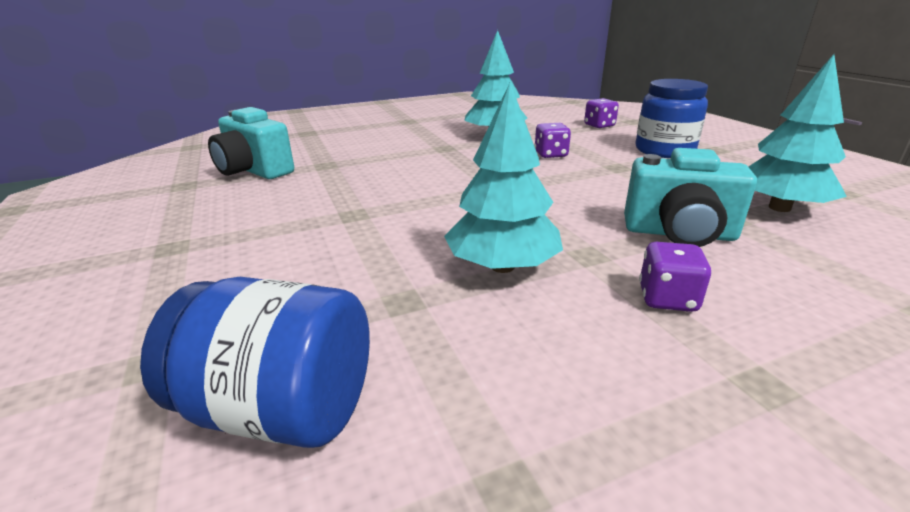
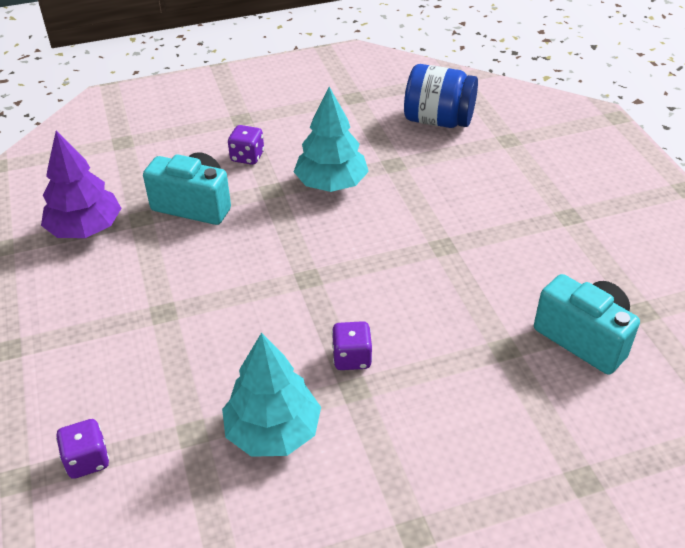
camera: 175 degrees left, 15 degrees up
(550, 154) = (221, 352): purple dice -> purple dice (352, 358)
(664, 150) = (74, 350): blue jar -> none
(779, 208) = (85, 229): turquoise tree -> purple tree

